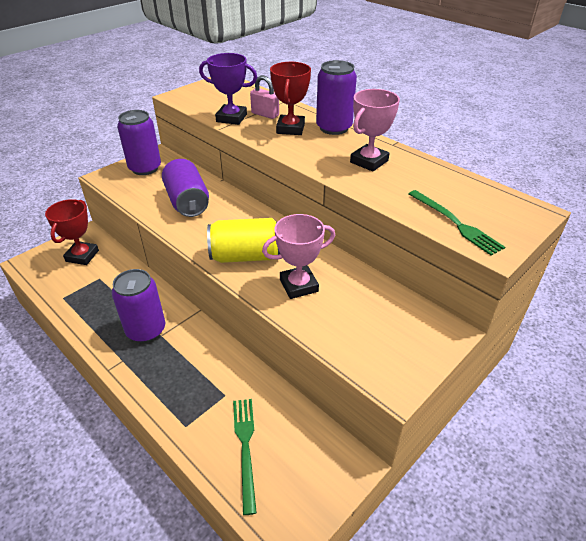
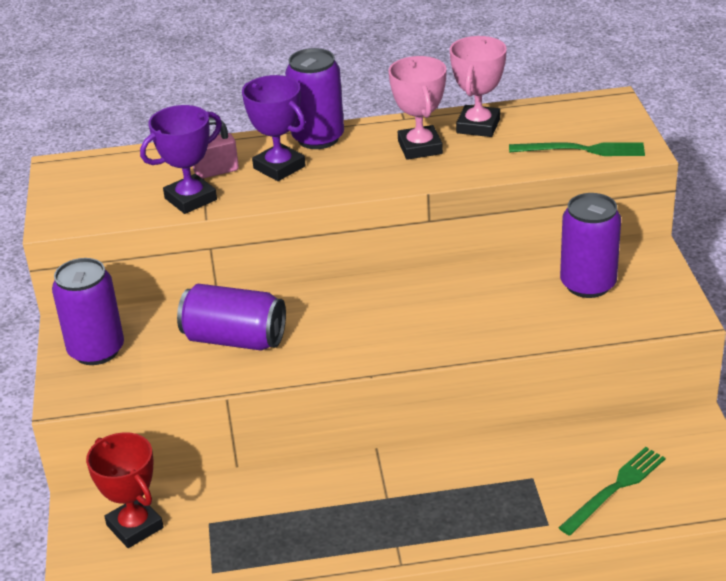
camera: 50 degrees left, 5 degrees down
(146, 330) = (364, 508): purple can -> purple can (588, 284)
(245, 448) = (615, 489): green fork -> green fork turned 105 degrees clockwise
(246, 256) = (403, 332): yellow can -> none
(290, 129) = (279, 167): red trophy -> purple trophy
(299, 285) = (494, 315): pink trophy -> pink trophy (478, 126)

